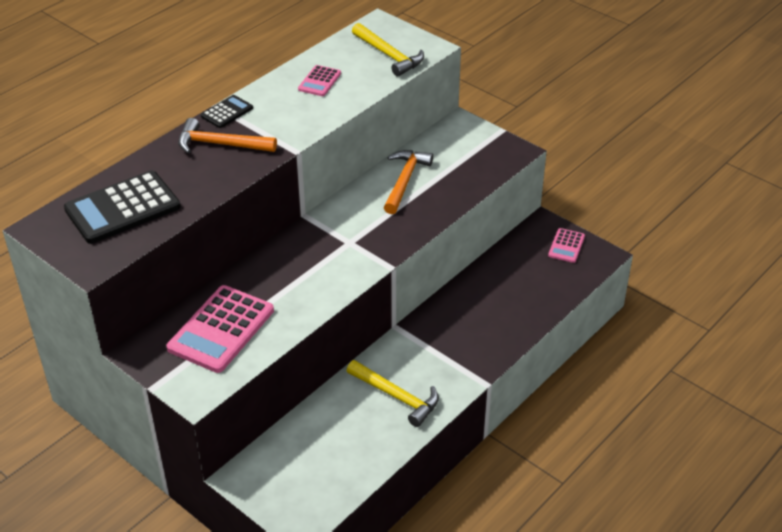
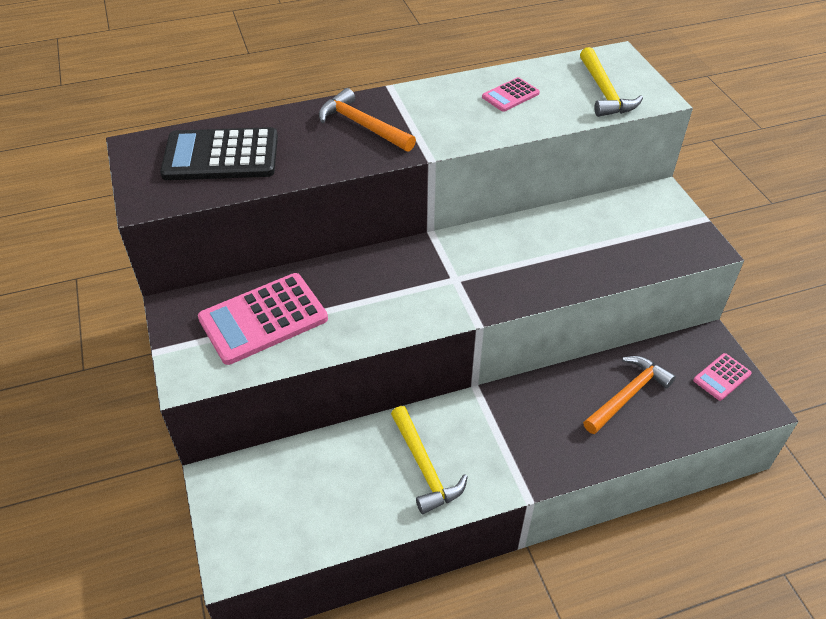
camera: 30 degrees right, 5 degrees up
(227, 112) = (395, 96): black calculator -> none
(404, 181) = (559, 235): orange hammer -> orange hammer (627, 395)

